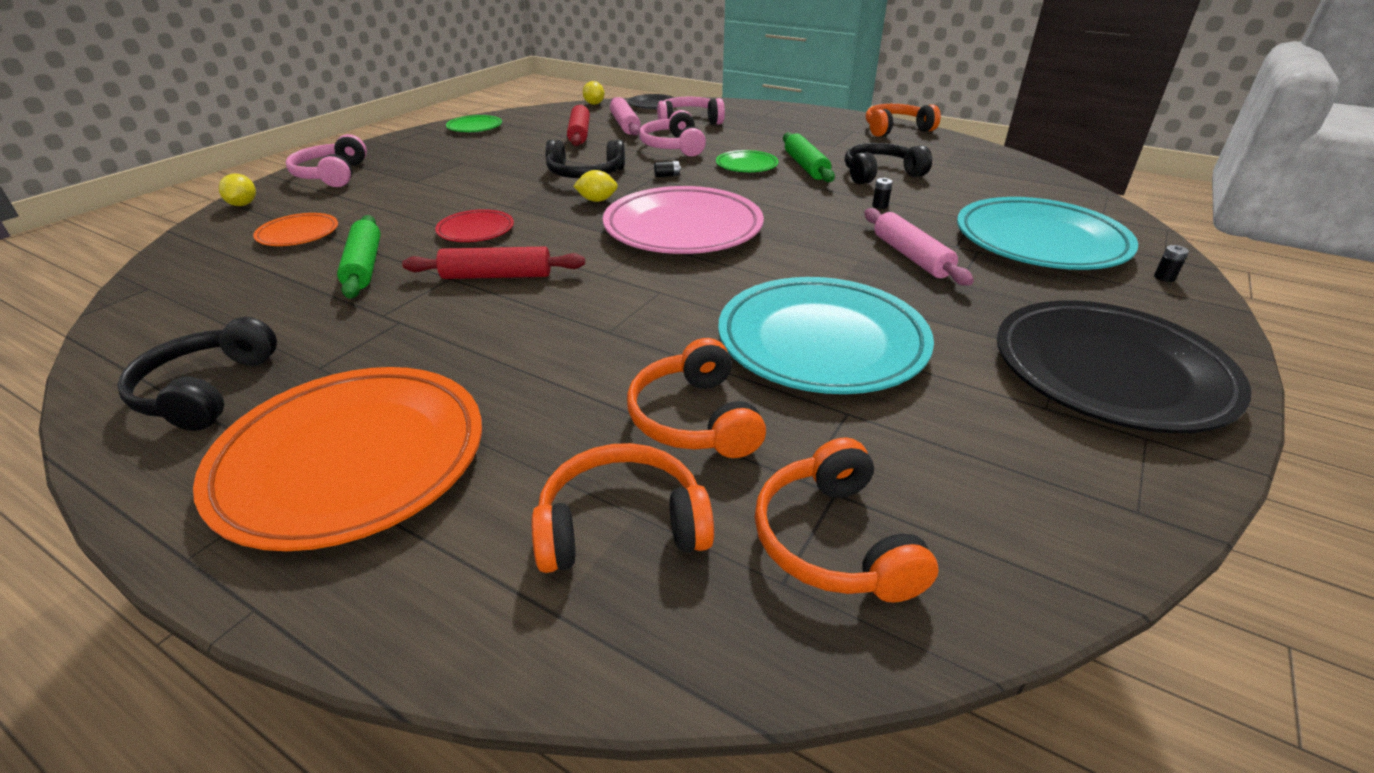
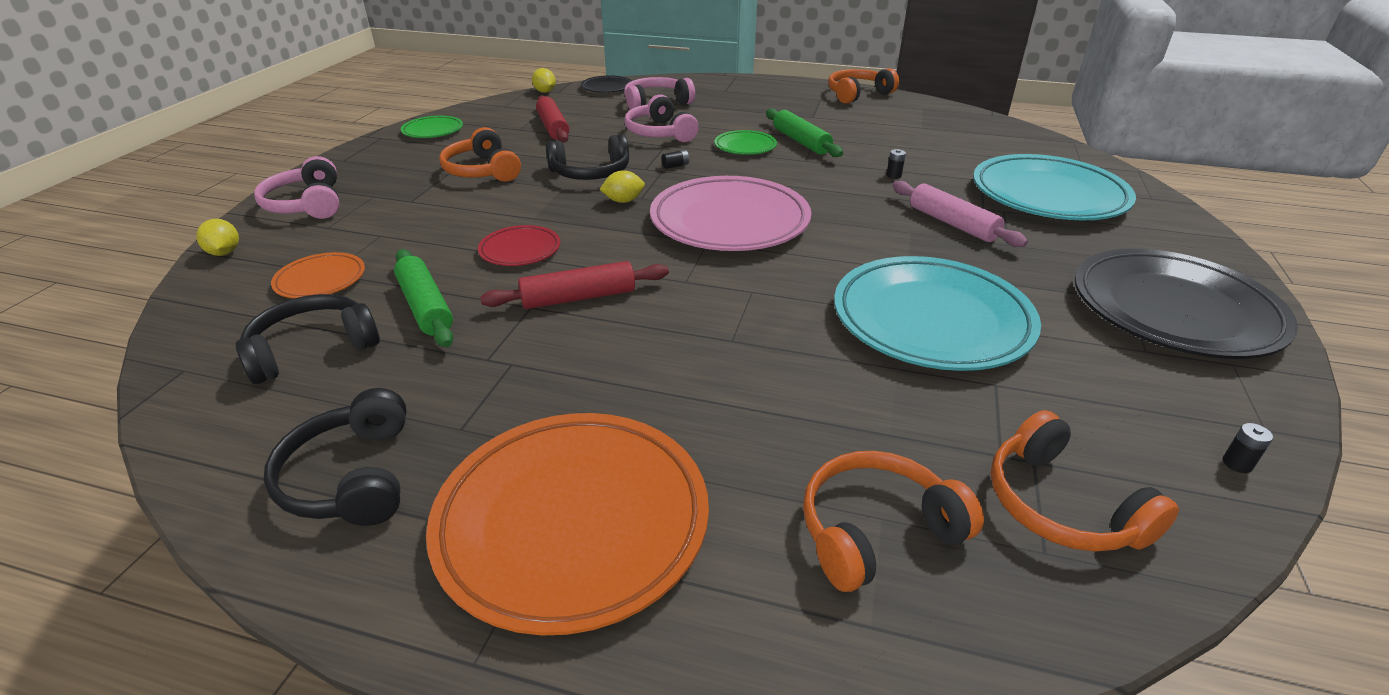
camera: 15 degrees left, 0 degrees up
(625, 125) = (593, 113): pink rolling pin -> none
(694, 418) = (870, 414): orange headphones -> orange headphones (482, 171)
(880, 174) = (873, 142): black headphones -> black headphones (312, 349)
(1164, 277) = (1162, 217): black battery -> black battery (1237, 463)

